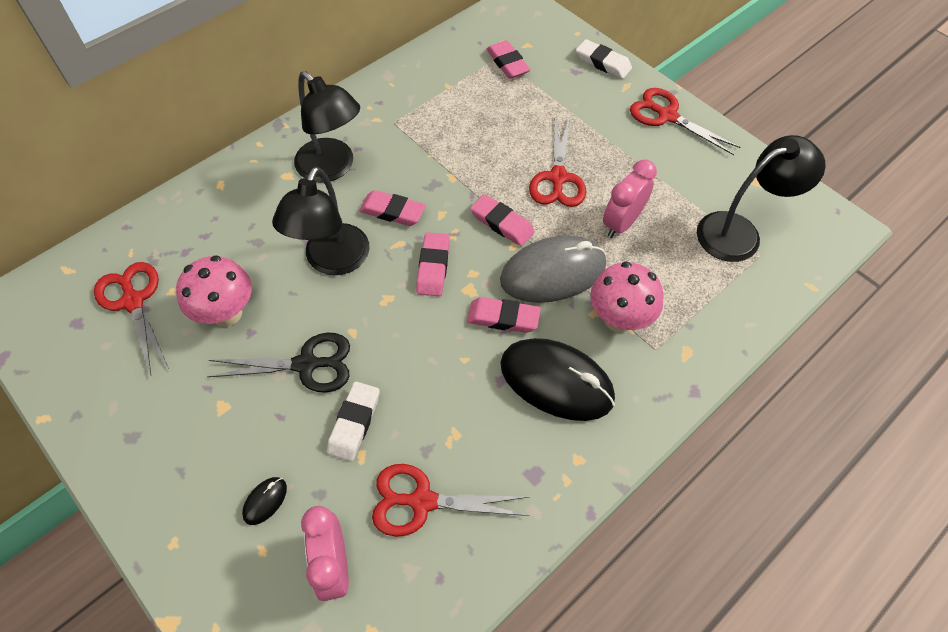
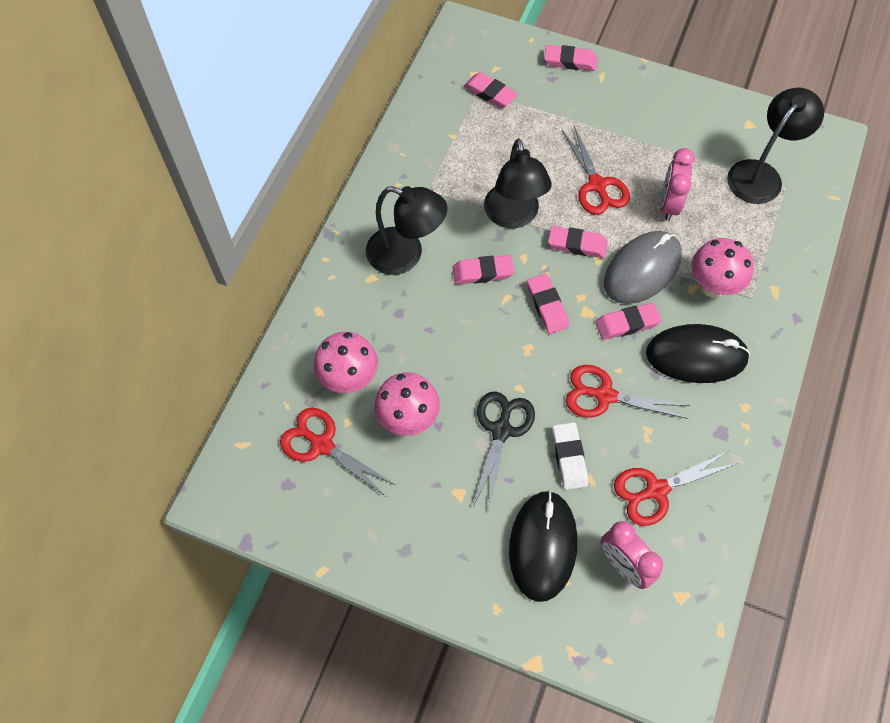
camera: 25 degrees left, 5 degrees up
(201, 254) = (349, 379): none -> pink mushroom
(265, 501) = (543, 546): black mouse -> black mouse, size x2.47
(306, 364) = (501, 430): black scissors -> black scissors turned 45 degrees counterclockwise
(332, 261) = (462, 337): black lamp -> black lamp (513, 216)
(603, 63) = (570, 61): white eraser -> pink eraser
(667, 116) = (650, 92): red scissors -> red scissors (605, 395)

